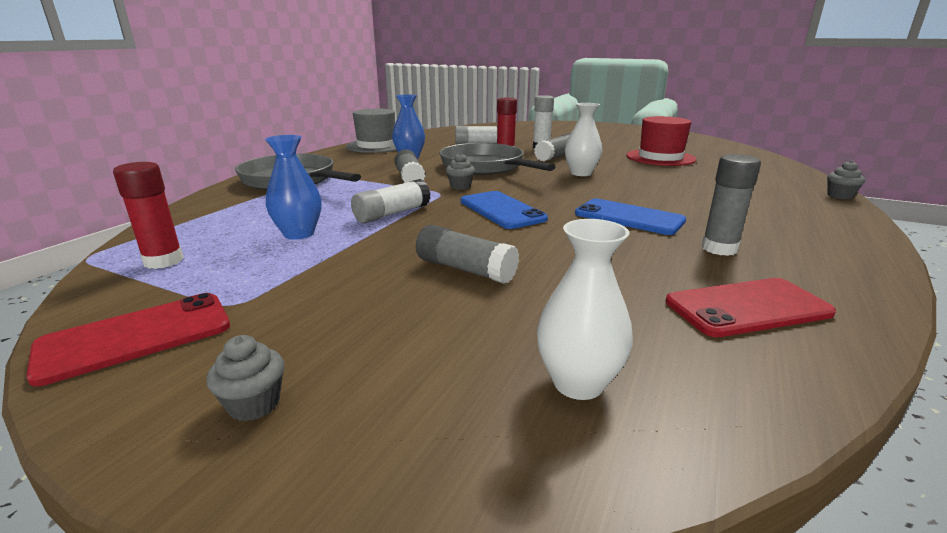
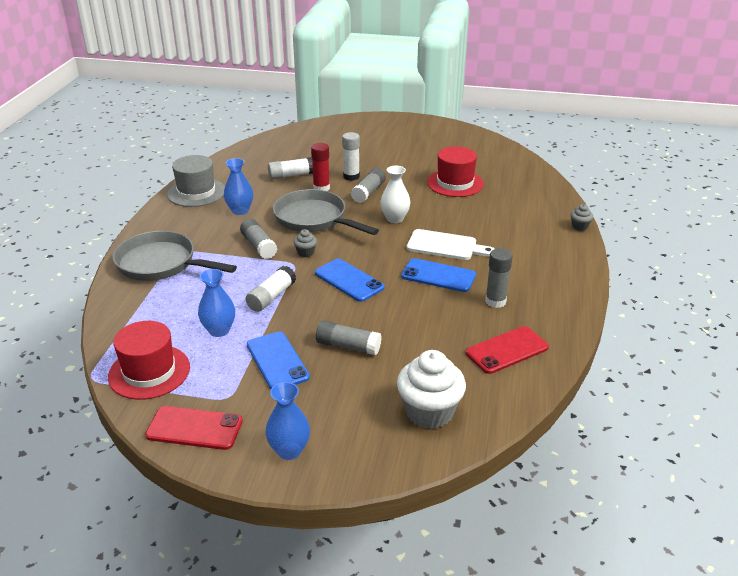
camera: 15 degrees left, 10 degrees up
(136, 337) = (194, 428): red phone -> red phone turned 60 degrees clockwise
(163, 261) = (149, 372): red glue stick -> red hat
(254, 404) = (289, 450): grey cupcake -> blue vase
(347, 272) = (277, 361): none -> blue phone
(578, 383) = (429, 412): white vase -> white cupcake
(643, 195) = (445, 246): none -> white cutting board

